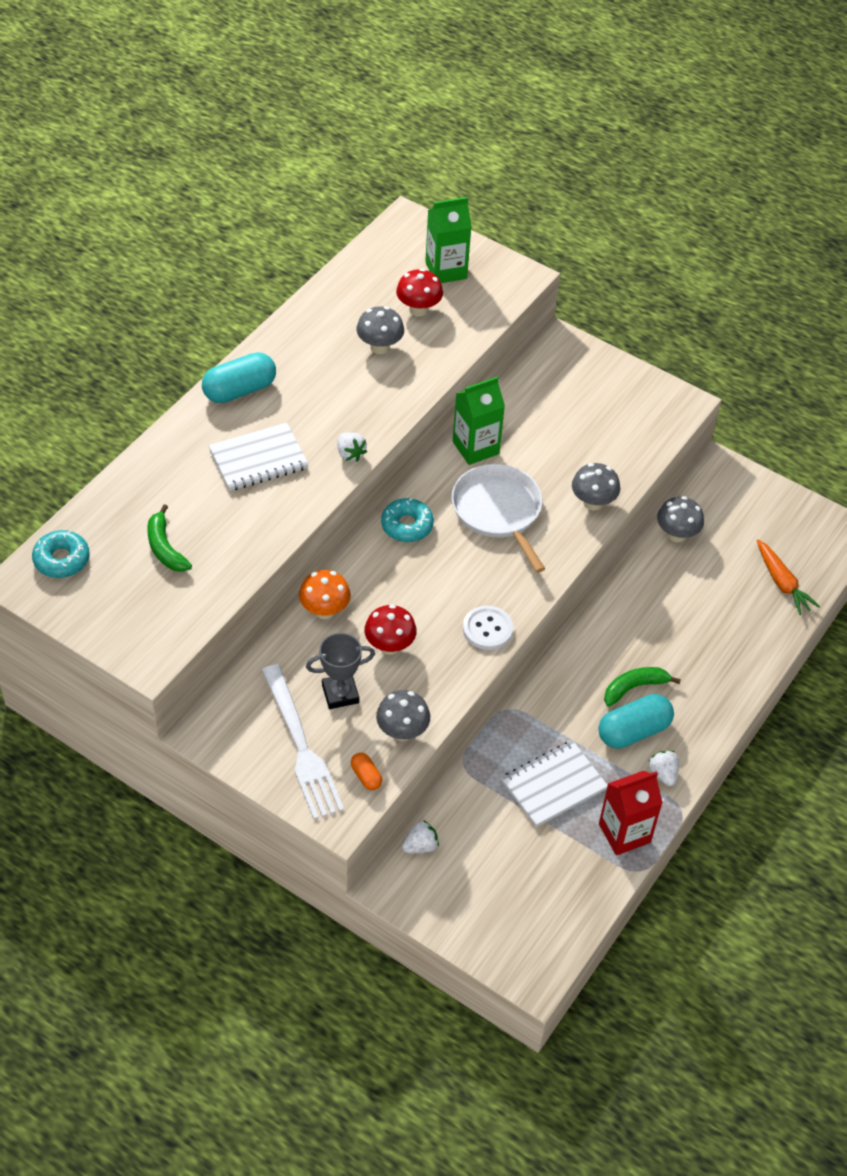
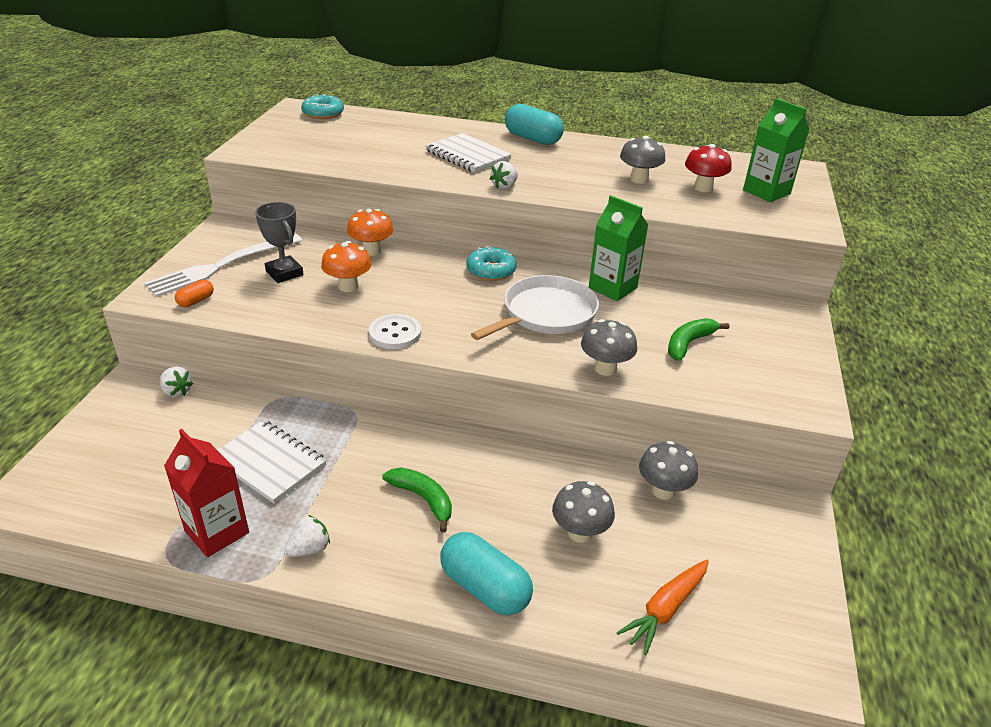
camera: 70 degrees right, 15 degrees down
(165, 547) = (354, 140): green banana -> green banana (689, 343)
(389, 646) = (348, 286): red mushroom -> orange mushroom
(402, 731) = (252, 310): grey mushroom -> grey mushroom (580, 532)
(633, 731) = (362, 511): turquoise capsule -> turquoise capsule (485, 588)

